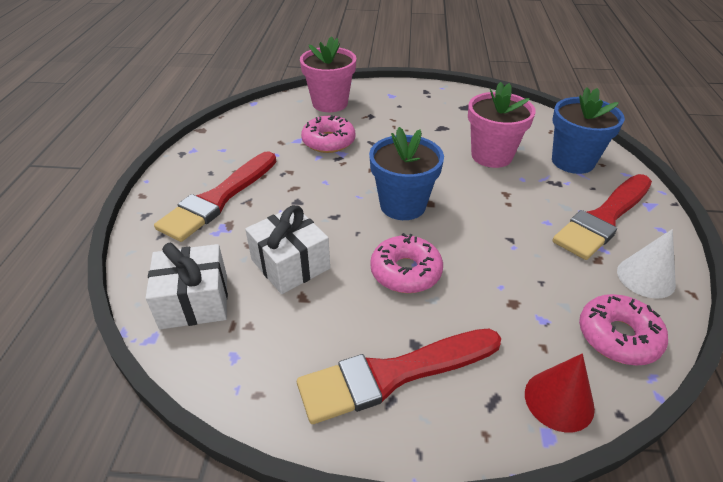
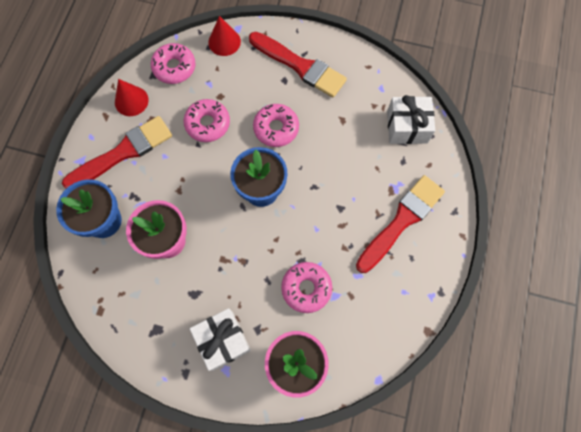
camera: 170 degrees left, 30 degrees up
(290, 264) = (348, 146): white gift -> white gift (223, 340)
(393, 374) = (299, 66): red brush -> red brush turned 45 degrees clockwise
(511, 264) = (207, 124): none -> pink donut
(645, 277) = (131, 101): white cone -> red cone

